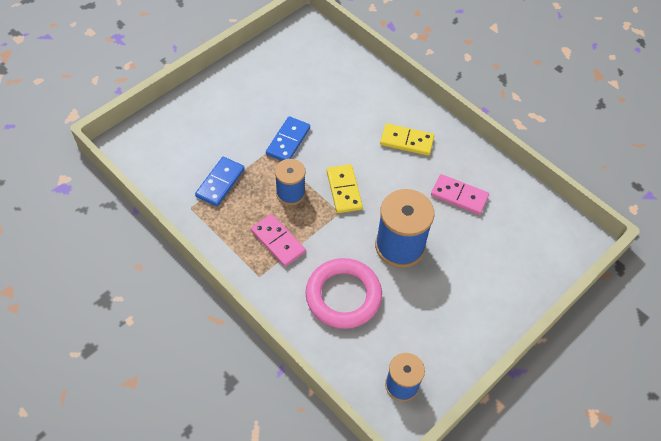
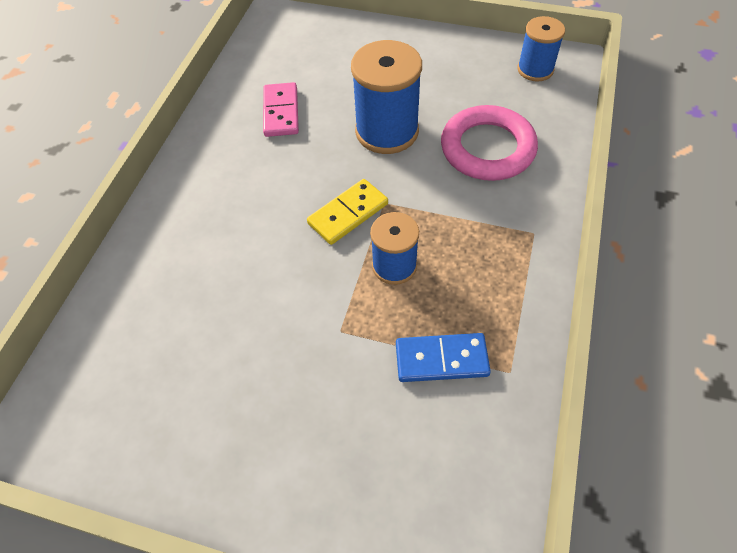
camera: 115 degrees left, 0 degrees up
(278, 241) = (474, 240): pink domino -> none
(288, 141) = (309, 317): blue domino -> none
(407, 141) = (226, 188): yellow domino -> none

